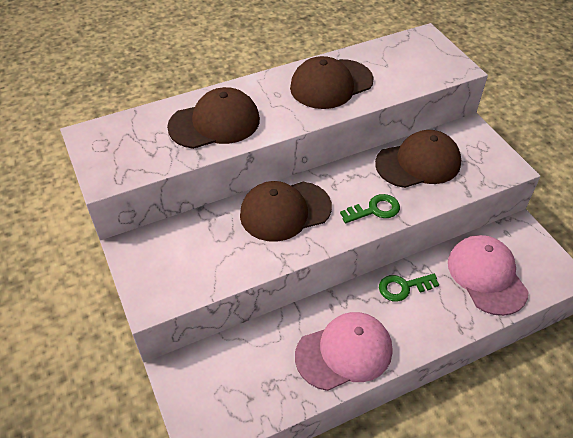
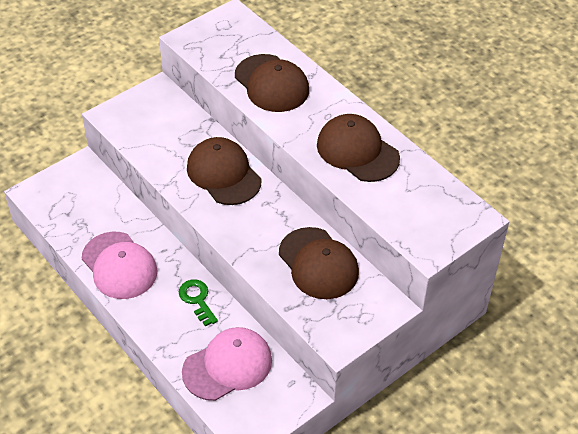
camera: 75 degrees right, 0 degrees up
(374, 210) = (243, 236): green key -> none

